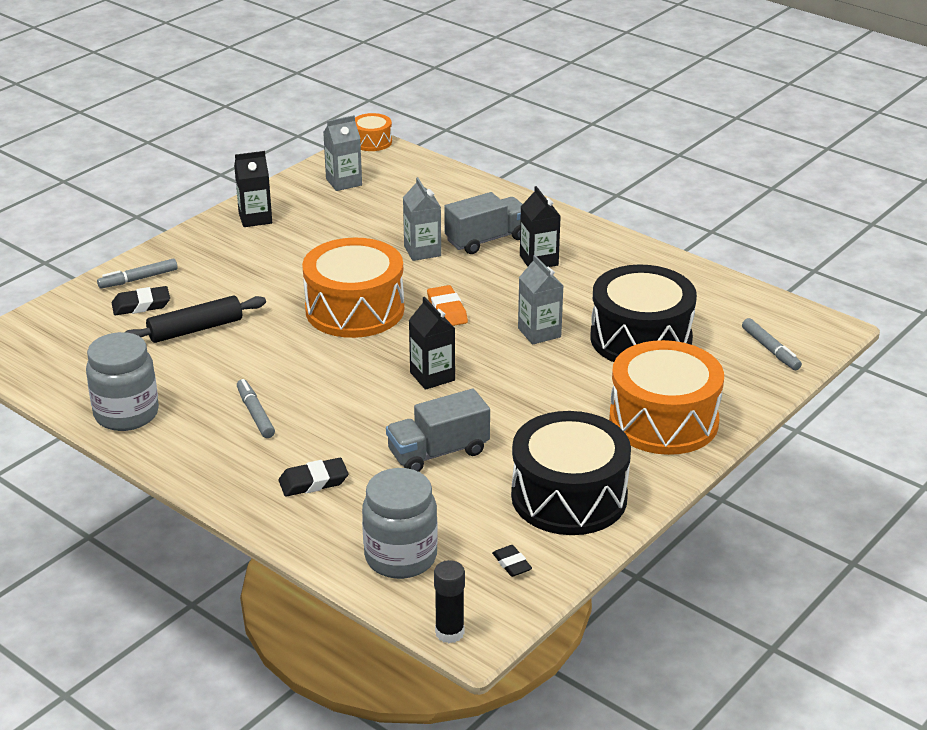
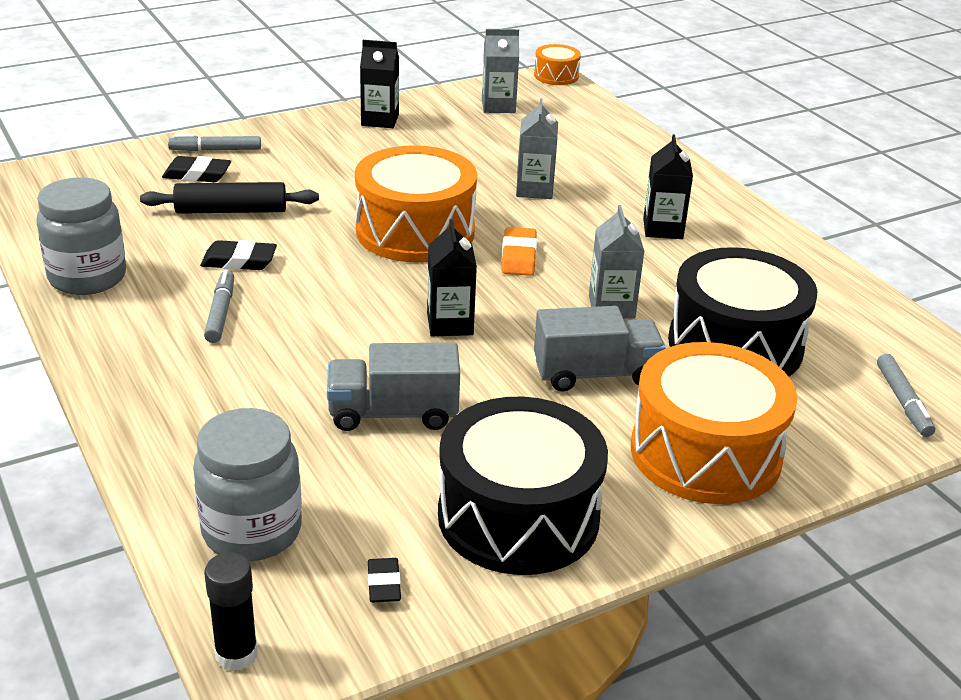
camera: 20 degrees right, 0 degrees up
(313, 481) = (223, 406): black eraser -> black eraser (239, 261)
(486, 240) = (615, 194): grey truck -> grey truck (595, 374)

